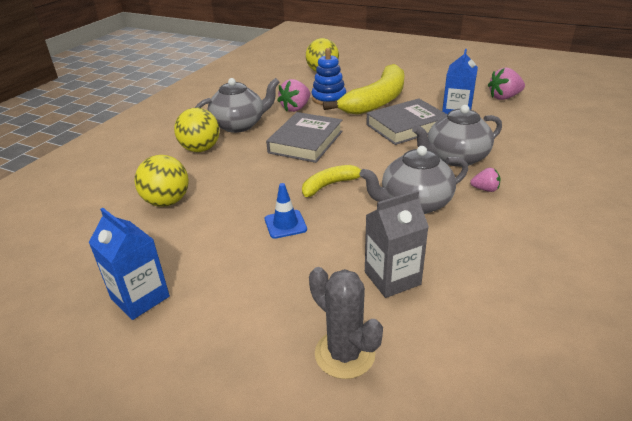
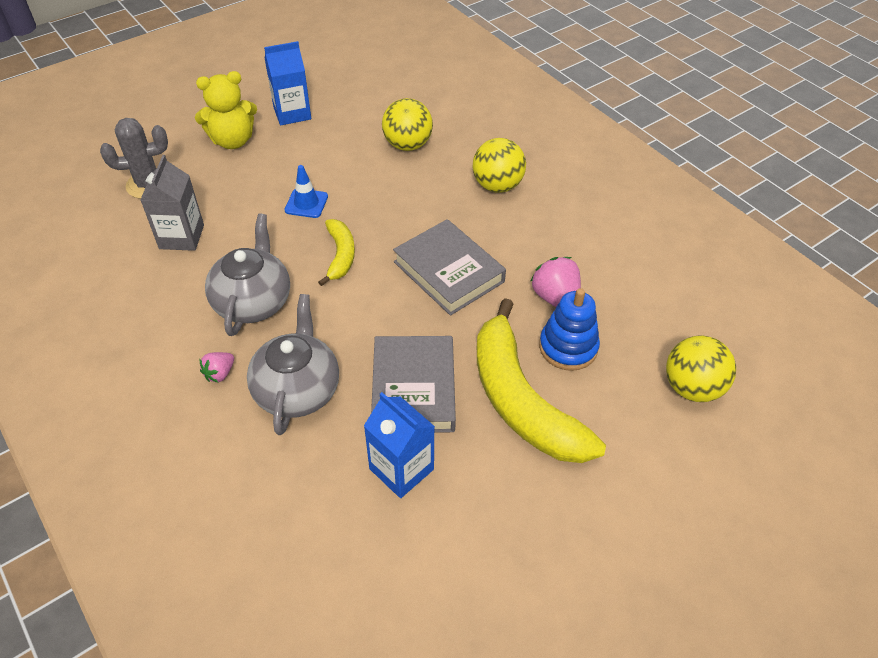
camera: 115 degrees right, 15 degrees up
(218, 322) = (233, 141): none -> yellow teddy bear
(239, 125) = (539, 230): grey teapot -> none
(504, 97) = (413, 592): pink strawberry -> none

